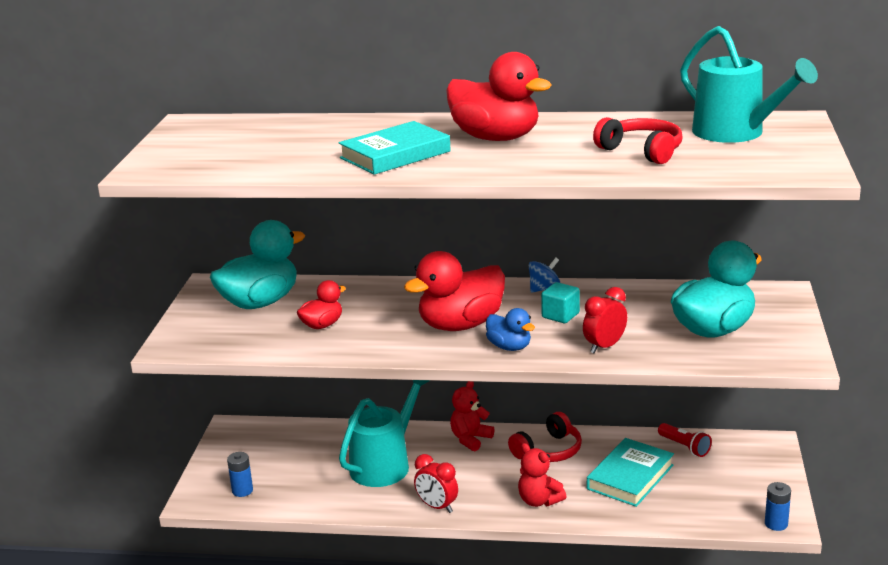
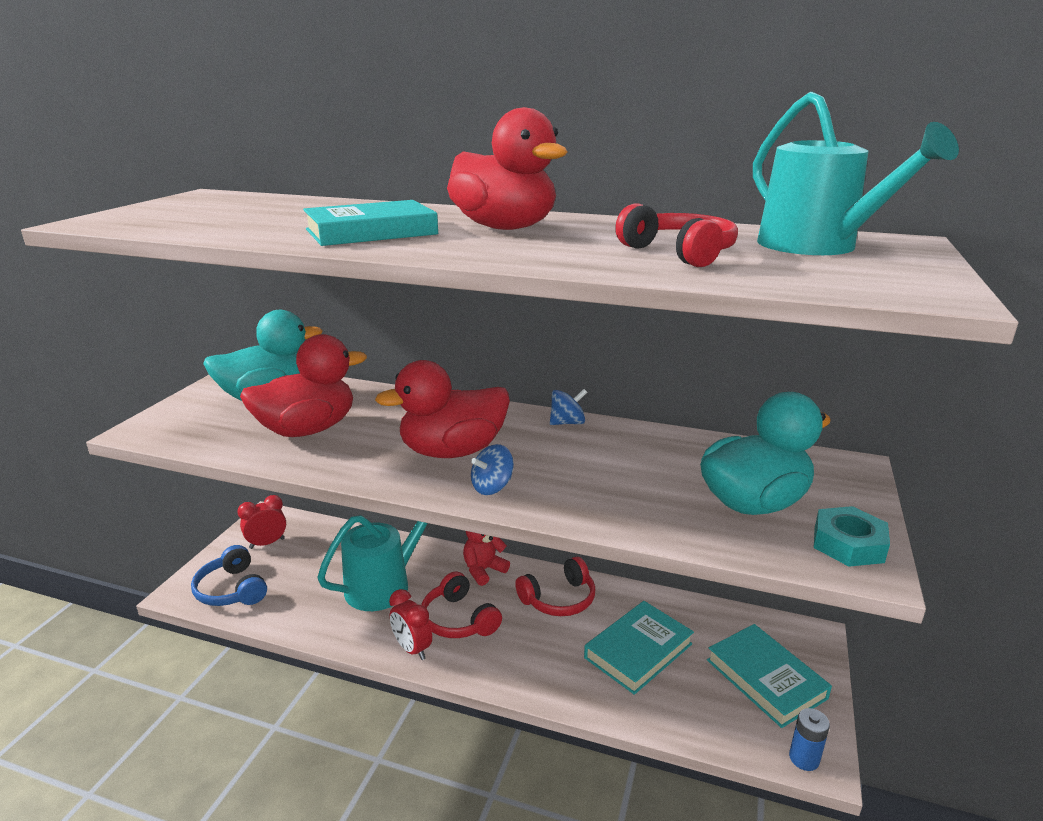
camera: 10 degrees right, 0 degrees up
(242, 491) = (232, 590): blue battery -> blue headphones
(322, 325) = (307, 430): red duck -> red duck, size x1.90
(466, 480) = (458, 619): none -> red headphones
(509, 347) = (492, 487): blue duck -> blue spinning top
(539, 501) = (525, 663): red teddy bear -> none
(560, 315) = (571, 456): turquoise cube -> none
(604, 347) = (607, 505): red clock -> red clock (267, 543)
(684, 447) = (710, 622): red flashlight -> none
(738, 479) = (765, 679): none -> turquoise book
(785, 347) = (848, 544): none -> turquoise nut

